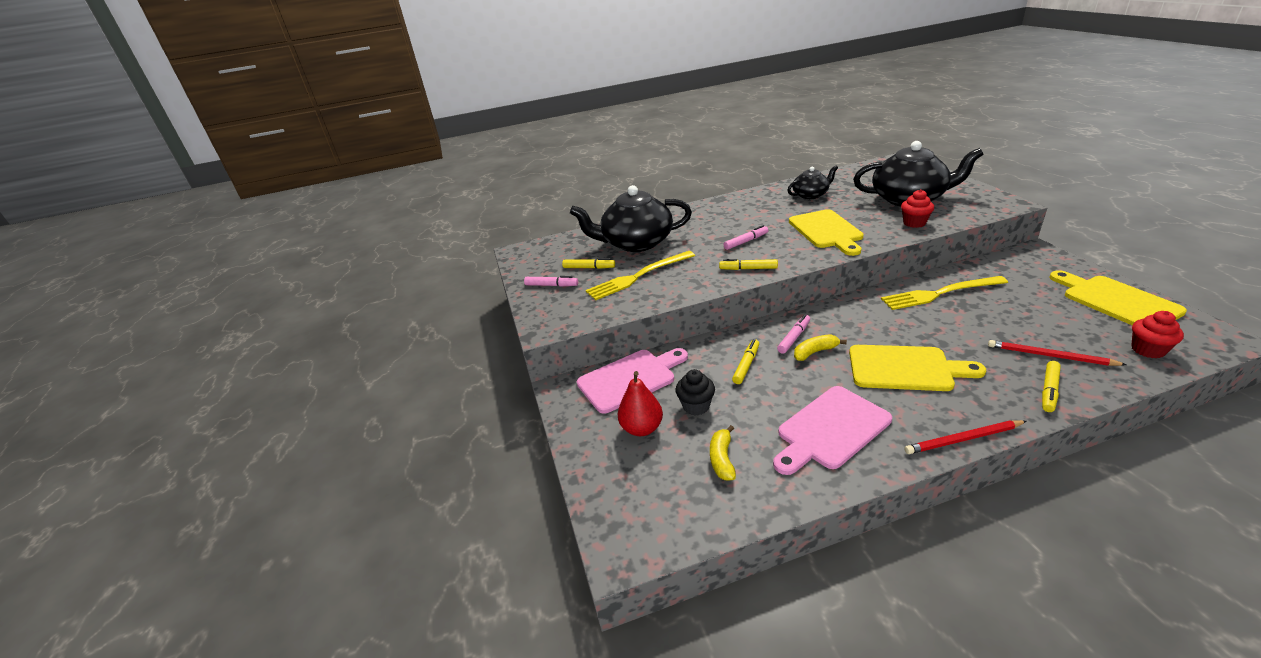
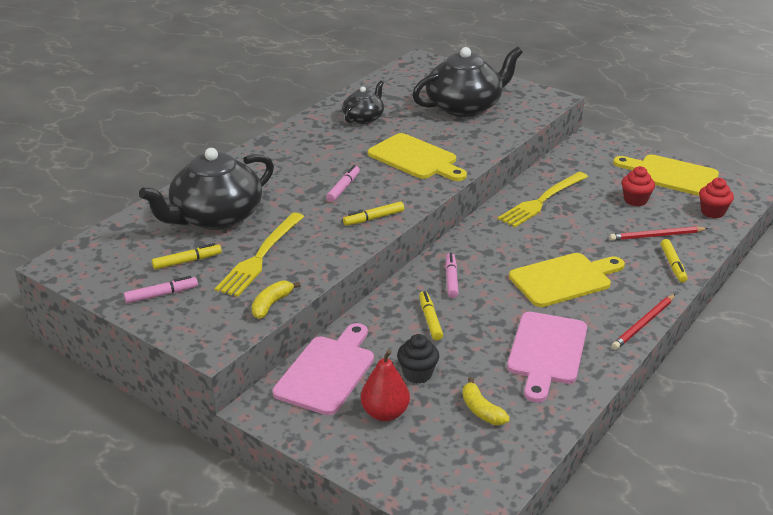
camera: 40 degrees left, 0 degrees up
(815, 352) = (481, 287): yellow banana -> yellow banana (271, 304)
(914, 223) = (489, 133): red cupcake -> red cupcake (635, 200)

